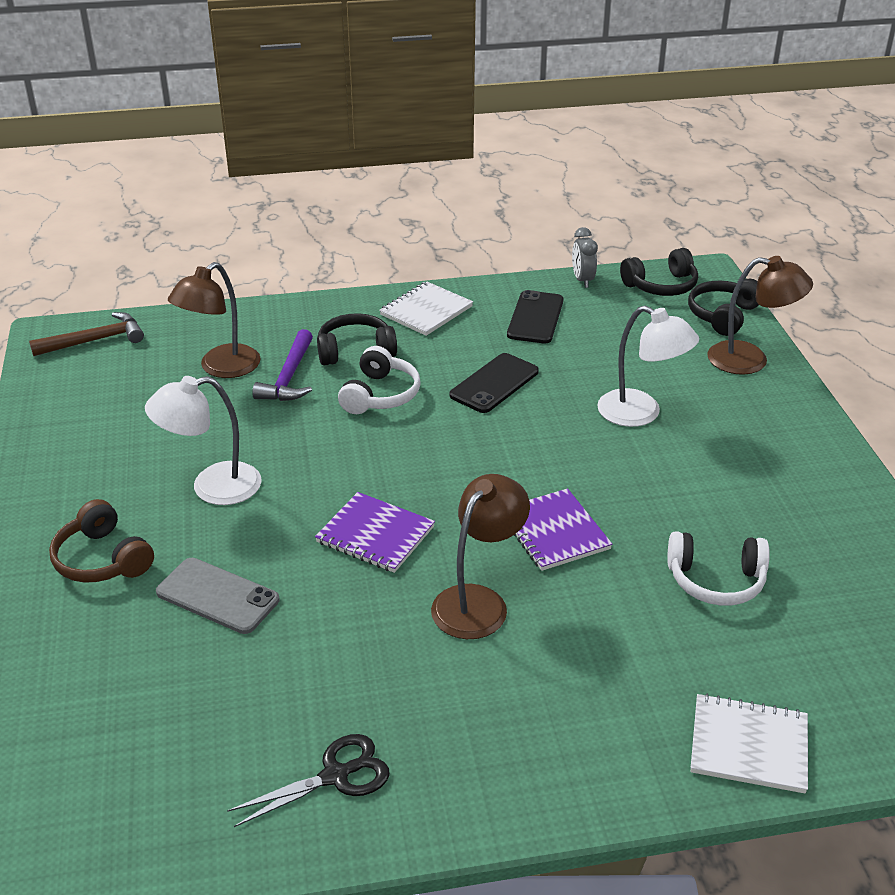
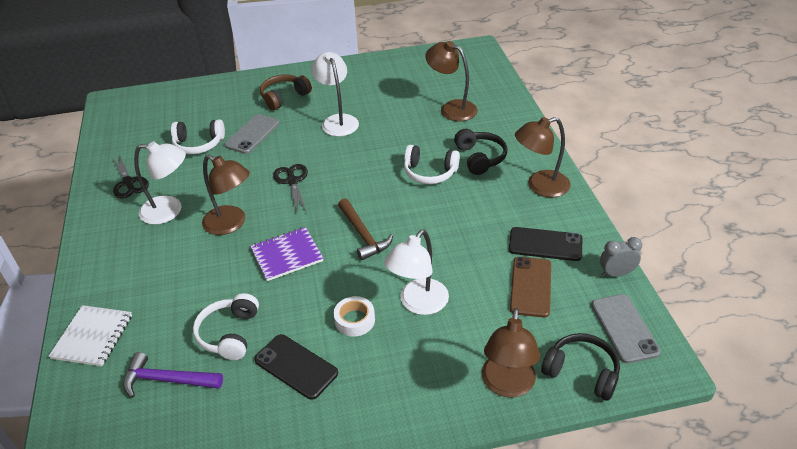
camera: 90 degrees right, 5 degrees up
(95, 340) = (473, 62): brown hammer -> brown hammer (363, 235)
(227, 675) = (199, 144): none -> white headphones
(289, 377) = (445, 134): purple hammer -> purple hammer (167, 380)
(375, 534) = (292, 181): purple notebook -> black scissors
(426, 311) = (540, 186): white notebook -> brown lamp
(434, 691) = (170, 210): none -> white lamp
(494, 383) = (449, 224): black phone -> black phone (296, 366)
(606, 333) = (530, 287): none -> brown phone
(661, 286) = (624, 328): black headphones -> grey phone
(674, 464) = (354, 320): none -> white tape

